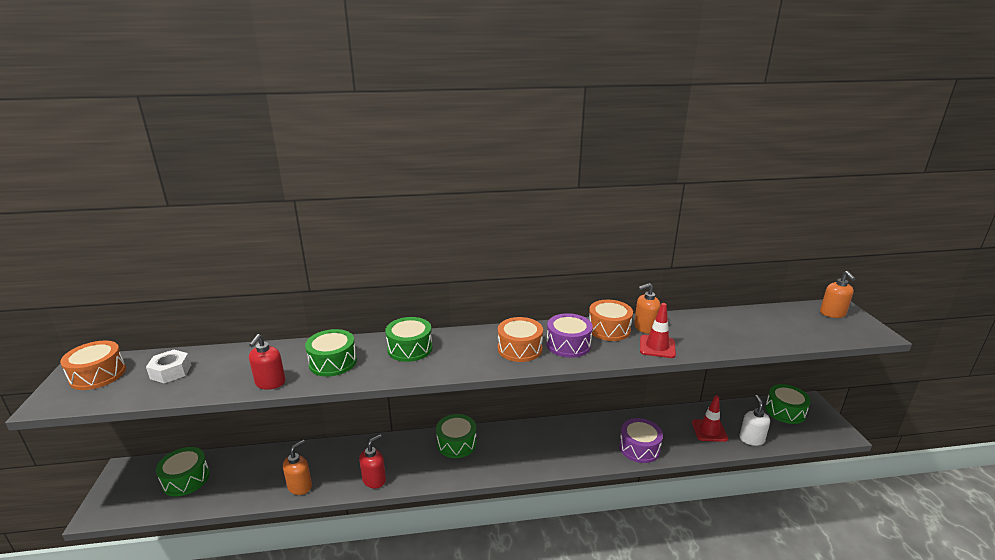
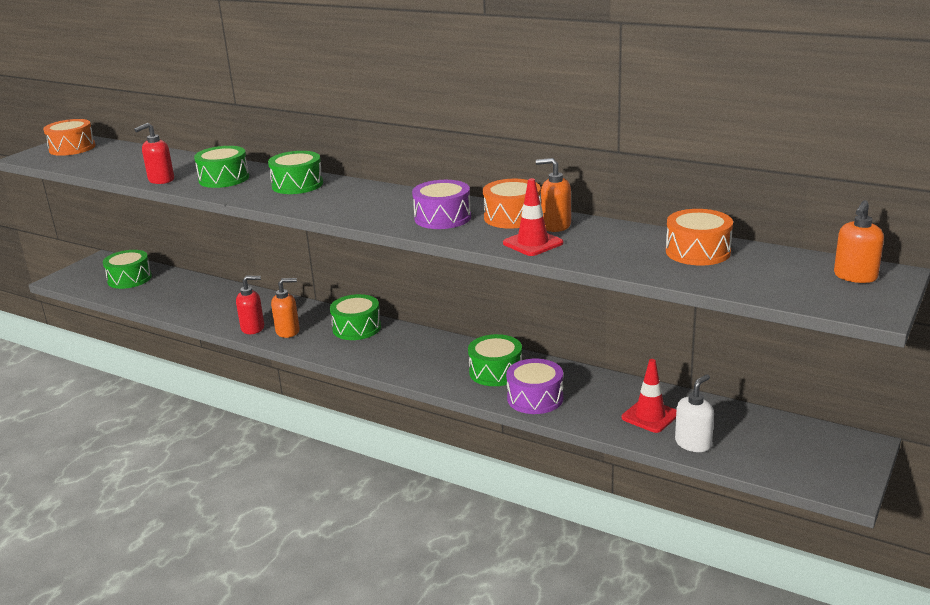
camera: 40 degrees right, 0 degrees up
(171, 371) = (114, 157): white nut -> none
(300, 486) = (195, 312): orange soap dispenser -> orange soap dispenser (288, 331)
(519, 349) = (390, 209): orange drum -> orange drum (698, 252)
(785, 411) = (799, 438): green drum -> green drum (496, 372)

